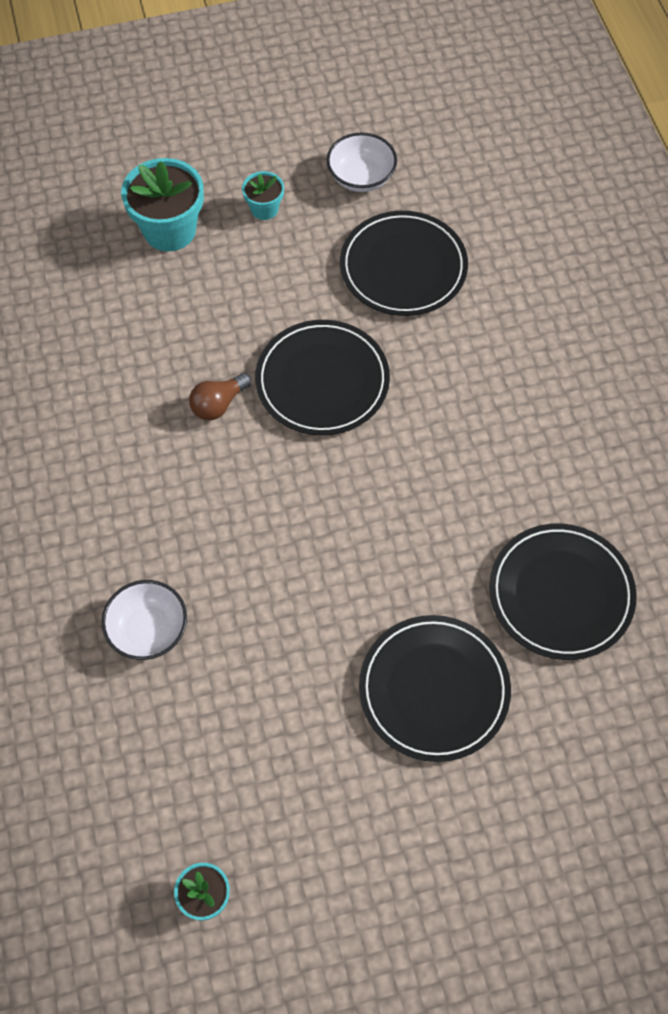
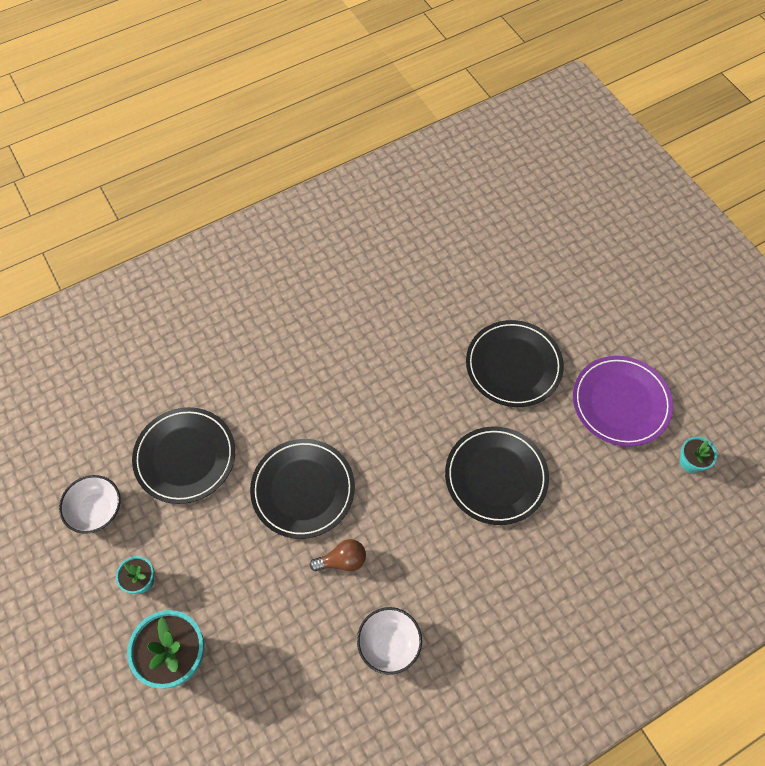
camera: 105 degrees left, 0 degrees up
(148, 630) = (537, 553): white bowl -> white bowl (389, 644)
(218, 404) = (342, 560): brown light bulb -> brown light bulb turned 45 degrees counterclockwise
(331, 828) = (620, 403): none -> purple plate
(560, 594) = (425, 308): black plate -> black plate (496, 477)

